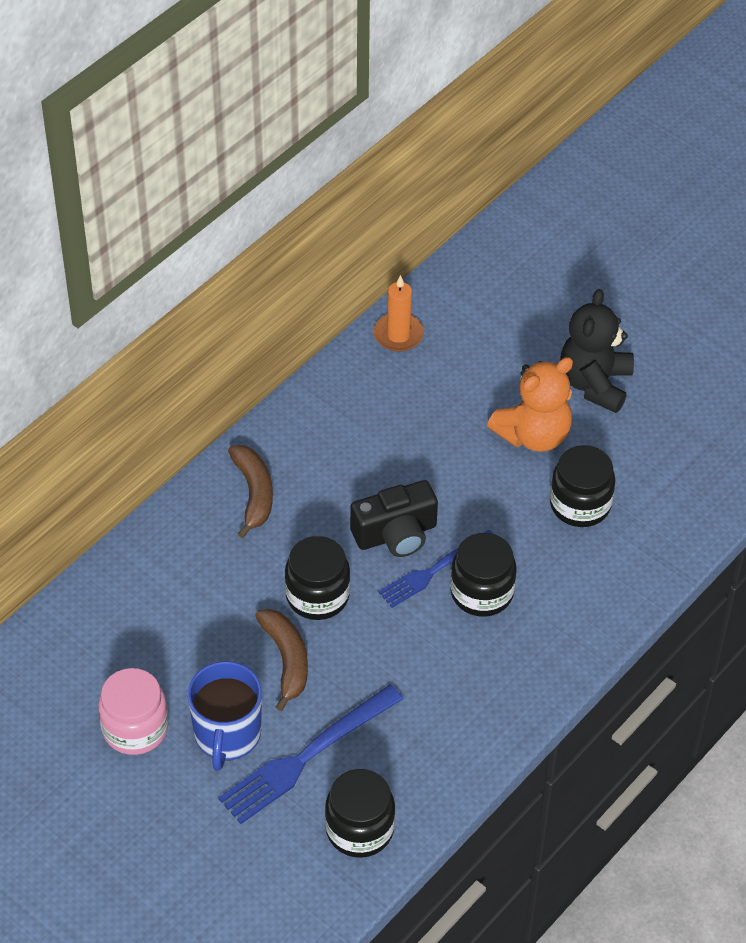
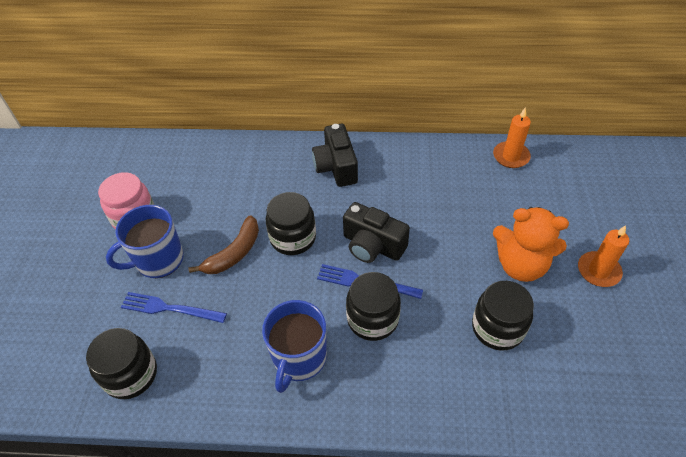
camera: 55 degrees right, 0 degrees up
(254, 493) = (336, 167): brown banana -> black camera
(306, 756) = (170, 308): blue fork -> blue fork, size x0.67
(470, 678) = (299, 358): none -> blue mug
(595, 384) = (598, 271): black teddy bear -> orange candle

